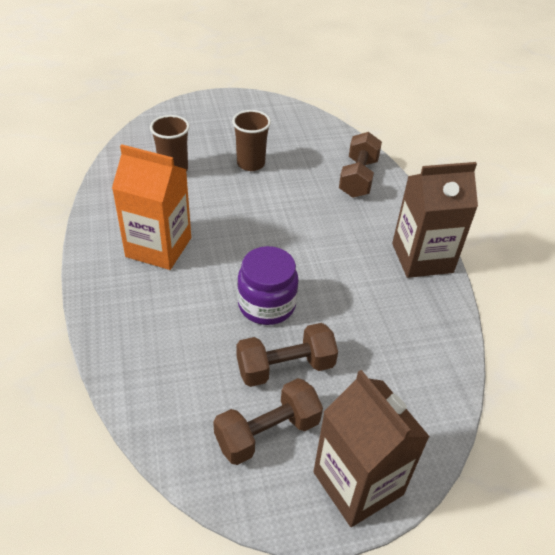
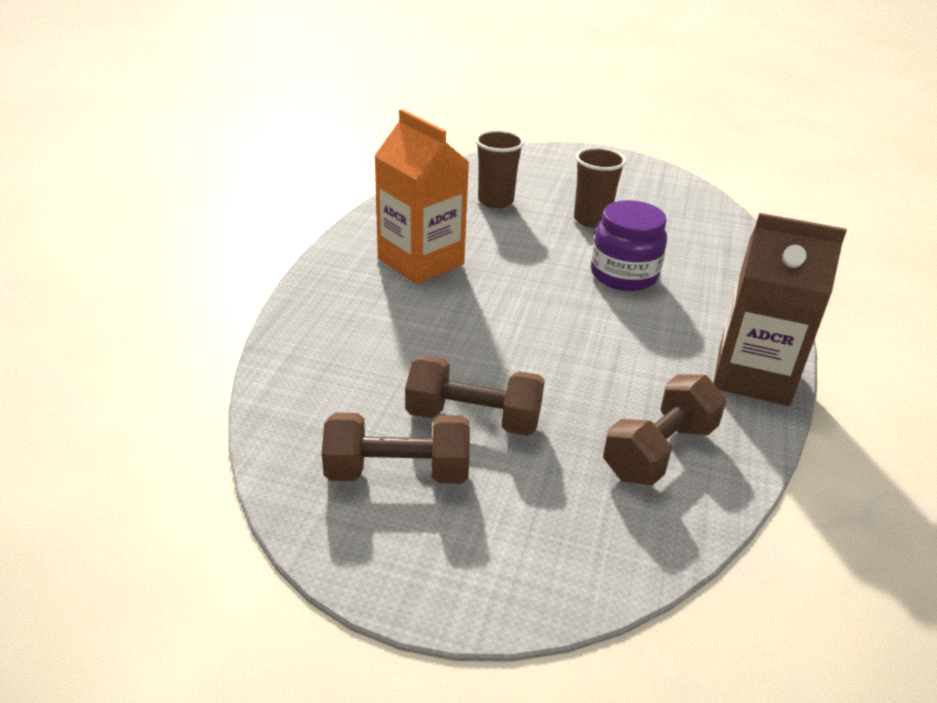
camera: 30 degrees right, 10 degrees down
(266, 304) = (501, 352): purple jar -> purple jar (624, 275)
(358, 178) = (724, 270): brown dumbbell -> brown dumbbell (659, 451)
(358, 483) = (467, 572): brown carton -> none

